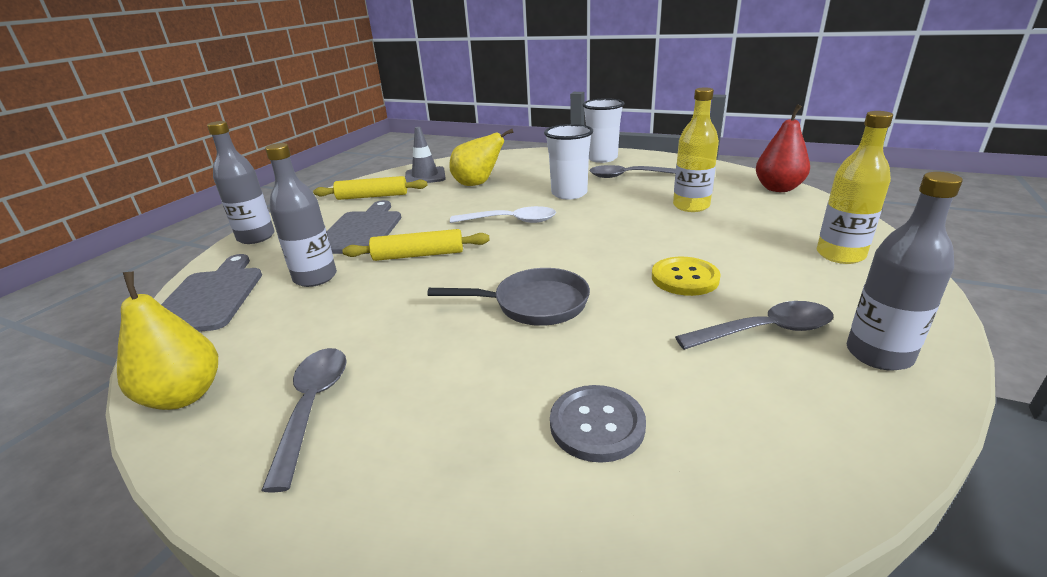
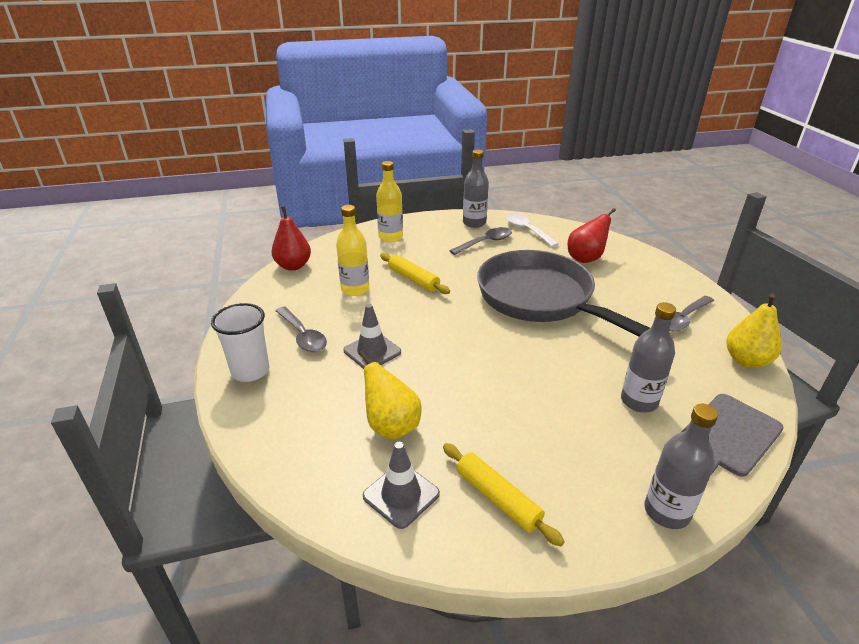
camera: 130 degrees left, 5 degrees up
(361, 230) = (564, 436): grey cutting board -> none
(418, 255) = (553, 371): yellow rolling pin -> yellow rolling pin (413, 279)
(511, 221) = (456, 356): white spoon -> white spoon (527, 230)
(534, 304) = (541, 299): grey pan -> grey pan, size x2.08
(569, 193) = (372, 351): white cup -> grey traffic cone
(597, 425) = (586, 258): grey button -> red pear
(685, 278) = (462, 268): yellow button -> none
(765, 331) = (485, 242): grey spoon -> grey spoon turned 105 degrees clockwise

